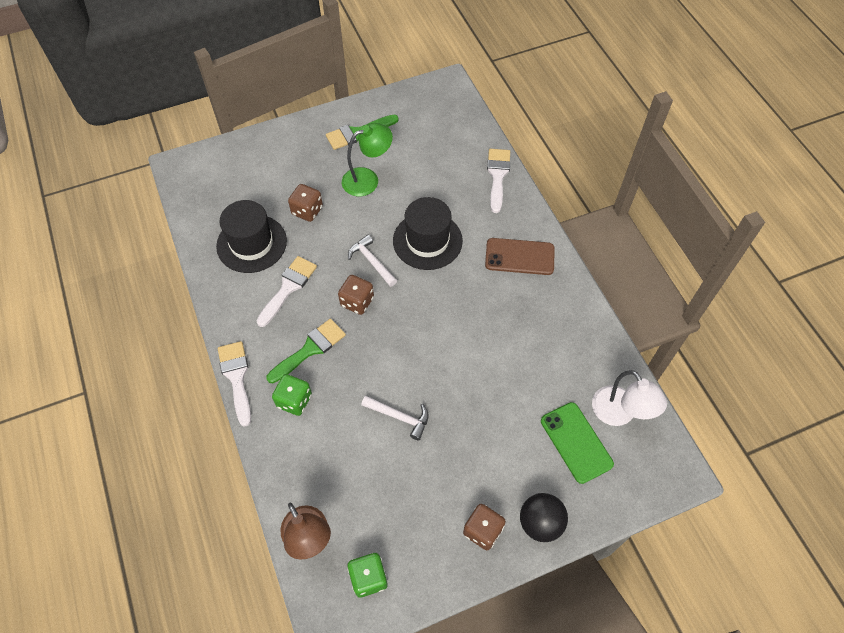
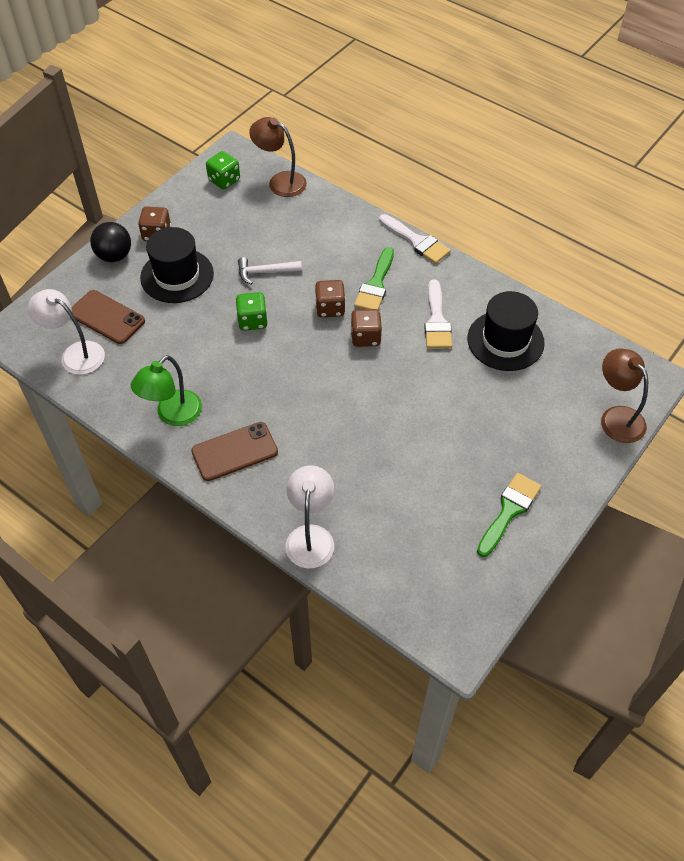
camera: 150 degrees right, 5 degrees down
(232, 153) = (616, 417): none -> brown lamp
(294, 400) = (358, 247): green dice -> green dice (252, 321)
(307, 211) = (483, 395): brown dice -> brown dice (330, 308)
(367, 179) = (451, 459): green lamp -> green lamp (173, 415)
(372, 262) = (380, 377): white hammer -> none
(427, 240) = (340, 423): black hat -> black hat (177, 276)
(497, 176) = (311, 536): white brush -> white lamp
(576, 442) = (106, 317): green phone -> brown phone

